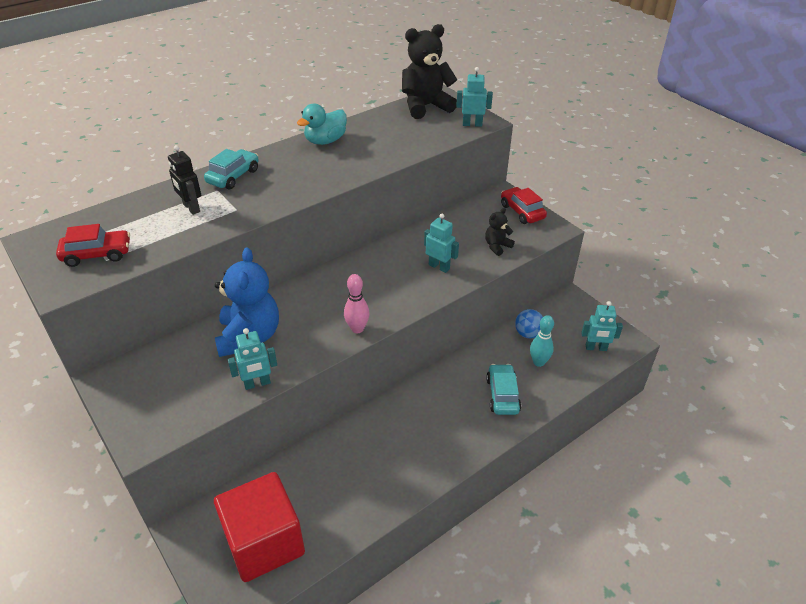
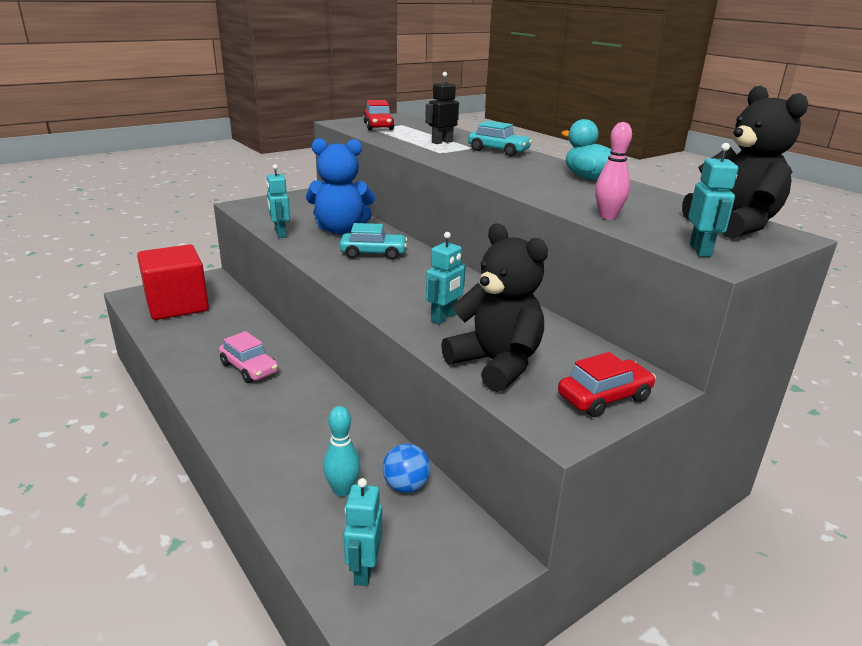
camera: 90 degrees right, 15 degrees down
(357, 329) = (337, 270): pink bowling pin -> pink bowling pin (607, 216)
(400, 441) = (249, 368): none -> pink car
(497, 246) = (496, 364): black teddy bear -> black teddy bear, size x2.05
(502, 395) = (289, 447): turquoise car -> turquoise car (373, 254)

